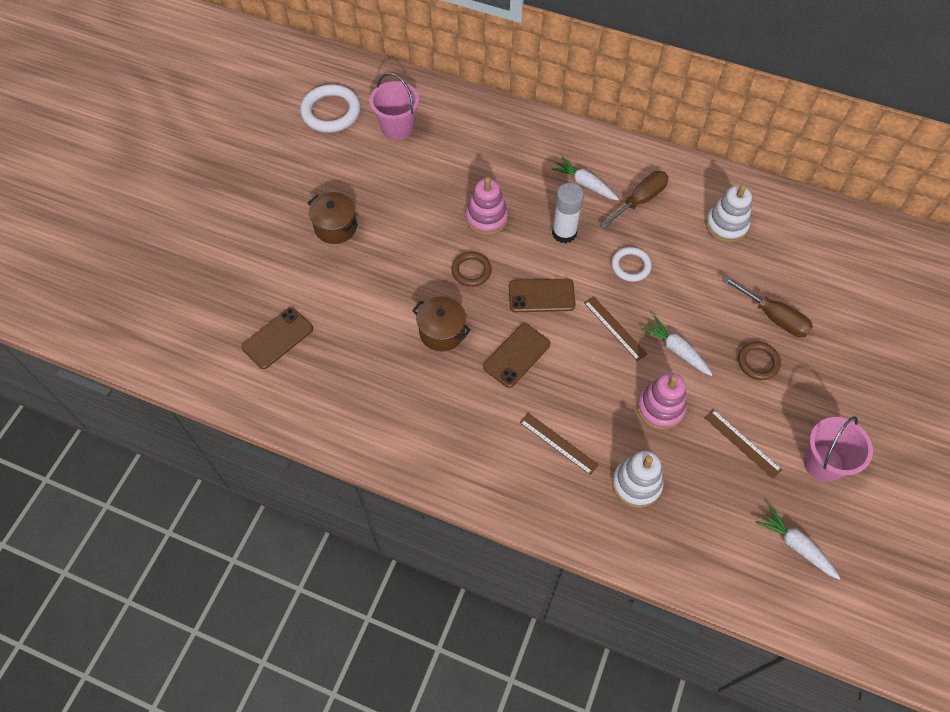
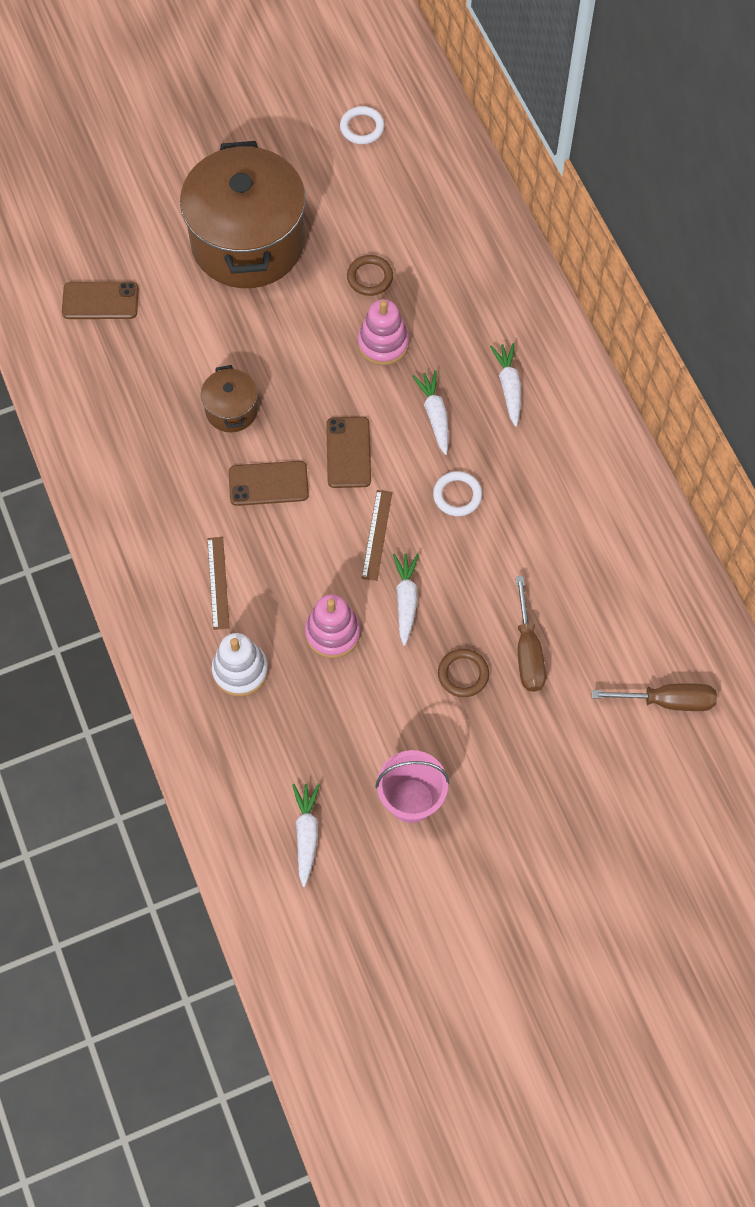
camera: 45 degrees right, 5 degrees up
(331, 112) = (362, 127): white ring -> white ring, size x0.60
(335, 227) = (247, 242): brown pot -> brown pot, size x2.26
(397, 128) = (403, 191): pink bucket -> none
(471, 271) = (315, 379): brown ring -> brown ring (370, 277)
(541, 296) = (348, 452): brown phone -> brown phone turned 45 degrees clockwise
(564, 233) = (435, 415): white glue stick -> white carrot
(640, 200) = (541, 445): brown screwdriver -> brown screwdriver (668, 701)
(726, 225) = (592, 537): white stacking toy -> none
(742, 443) = (364, 722): brown ruler -> none

